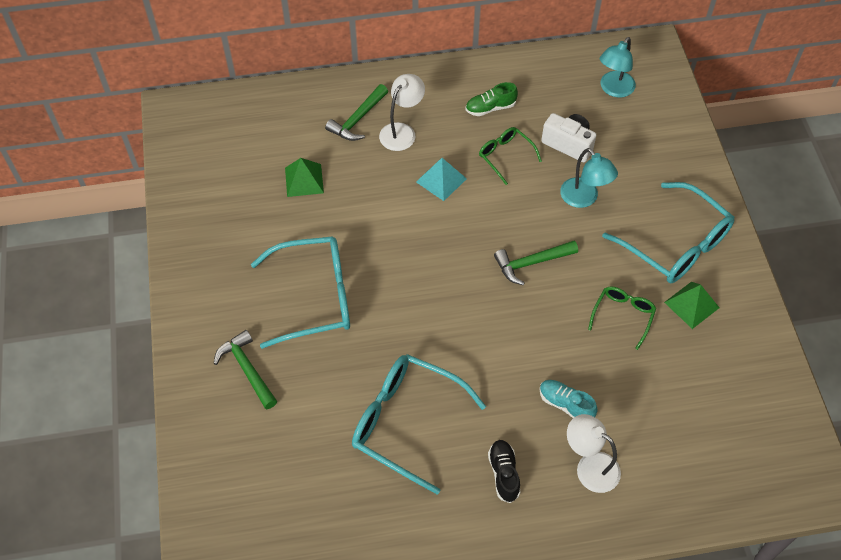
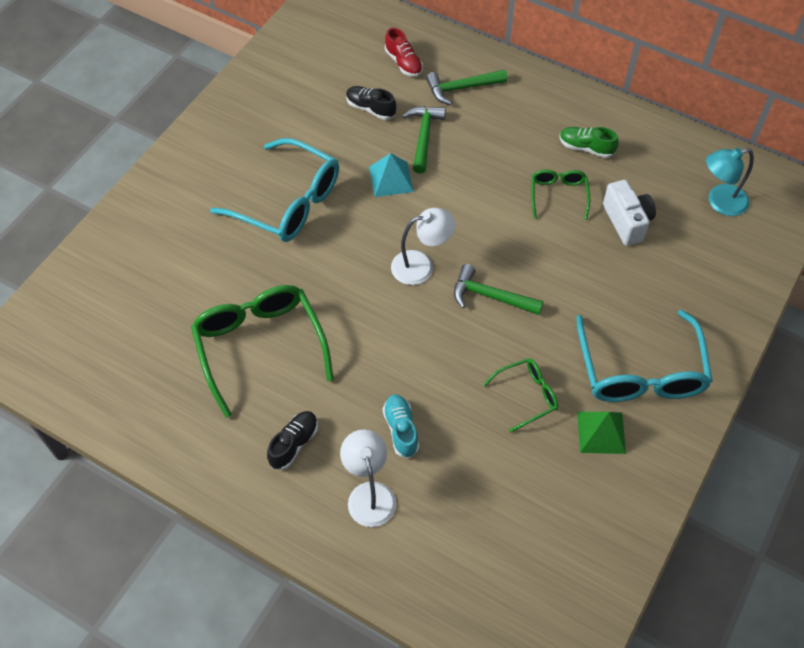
camera: 40 degrees right, 0 degrees up
(247, 369) = (186, 221): green hammer -> green hammer (424, 137)
(293, 127) = (403, 63): none -> red shoe
(304, 180) = (370, 108): green pyramid -> black shoe
(402, 131) = (488, 120): white lamp -> white lamp (421, 265)
(406, 422) = (260, 347): turquoise glasses -> green glasses
(441, 180) = (482, 179): turquoise pyramid -> turquoise pyramid (391, 179)
(584, 198) = (593, 276): turquoise lamp -> none

